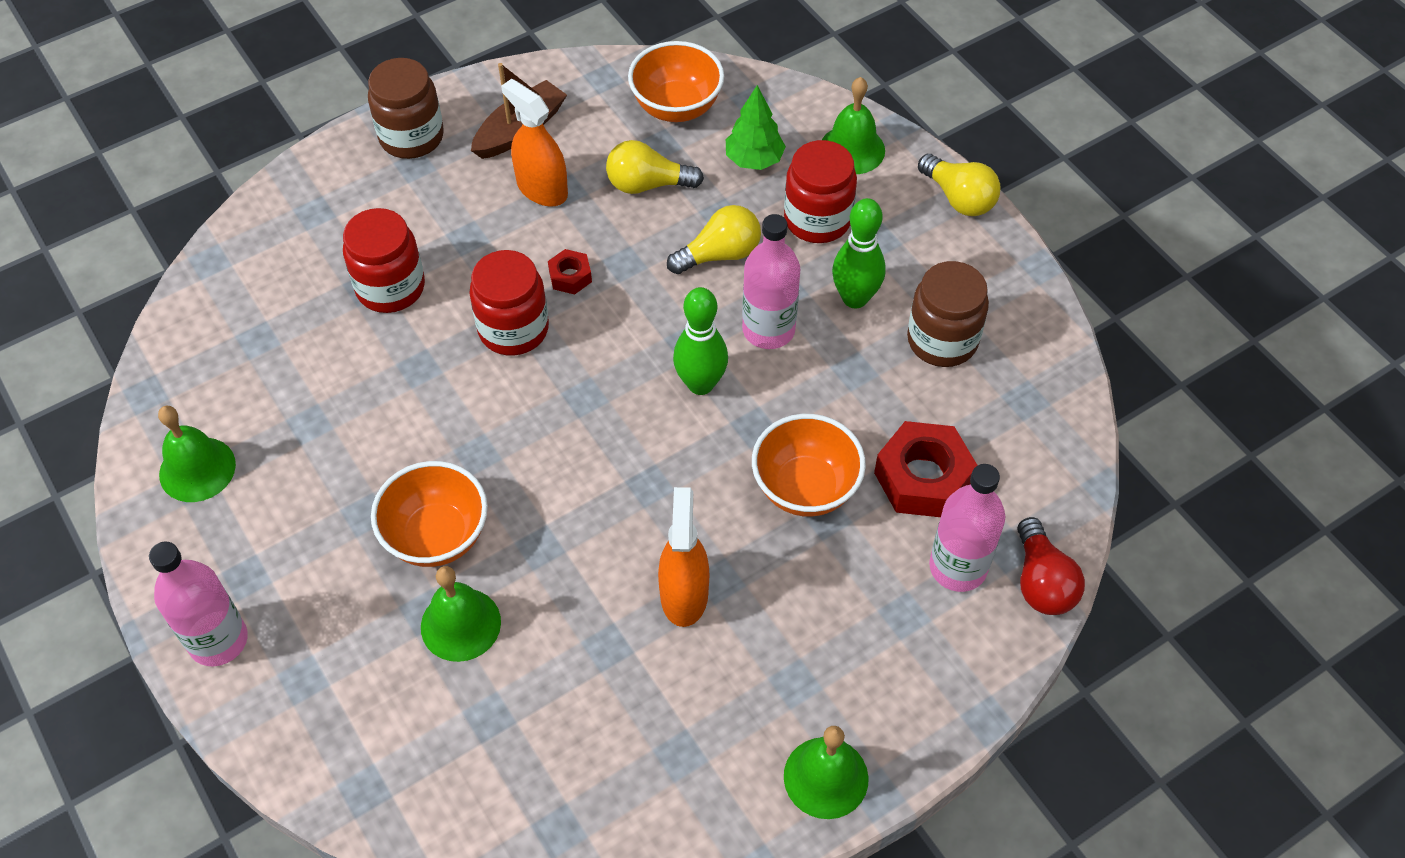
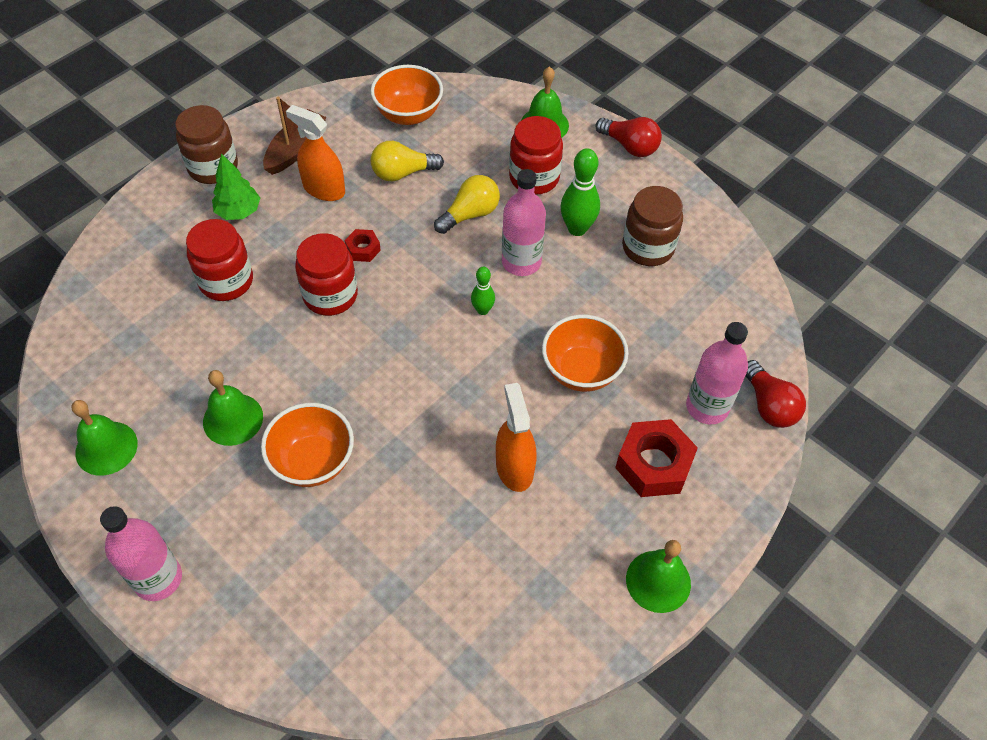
camera: 15 degrees left, 0 degrees up
(460, 624) = (350, 525): green bell -> green bell (233, 419)
(700, 384) = (482, 310): green bowling pin -> green bowling pin, size x0.59
(754, 160) = (476, 143): green tree -> green tree (238, 212)
(923, 478) = (663, 348): red nut -> red nut (654, 464)
(959, 198) = (630, 146): yellow light bulb -> red light bulb

